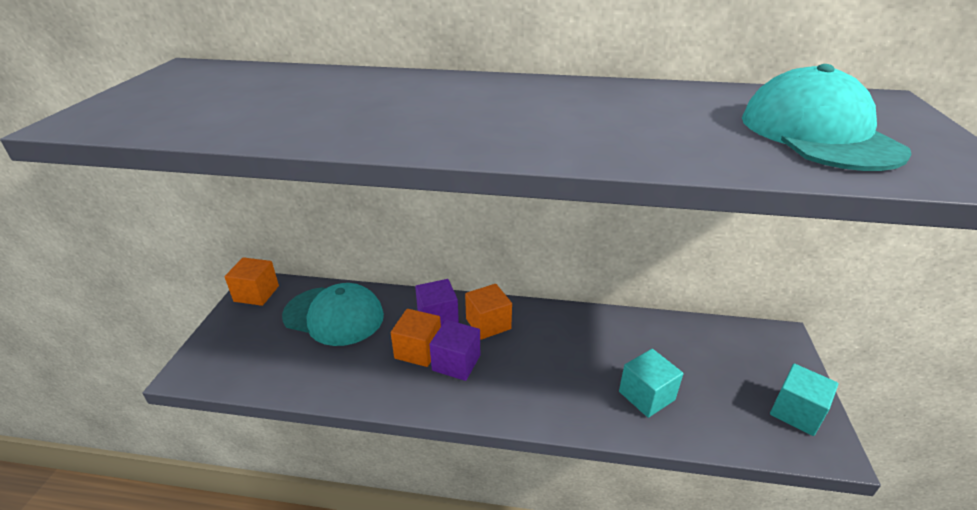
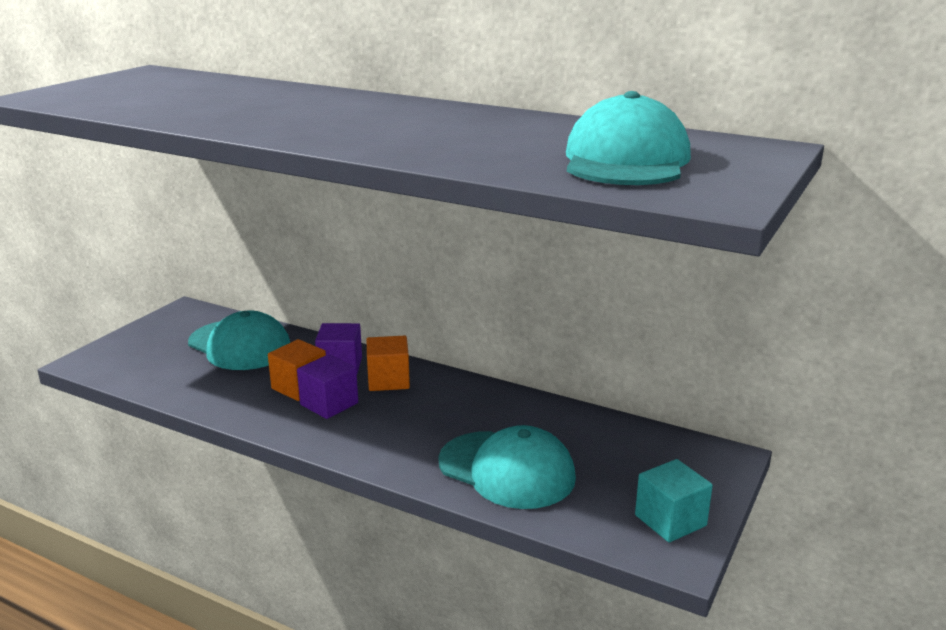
camera: 20 degrees right, 10 degrees down
(256, 293) = (180, 315): orange cube -> none
(646, 396) = (507, 470): turquoise cube -> turquoise cap

